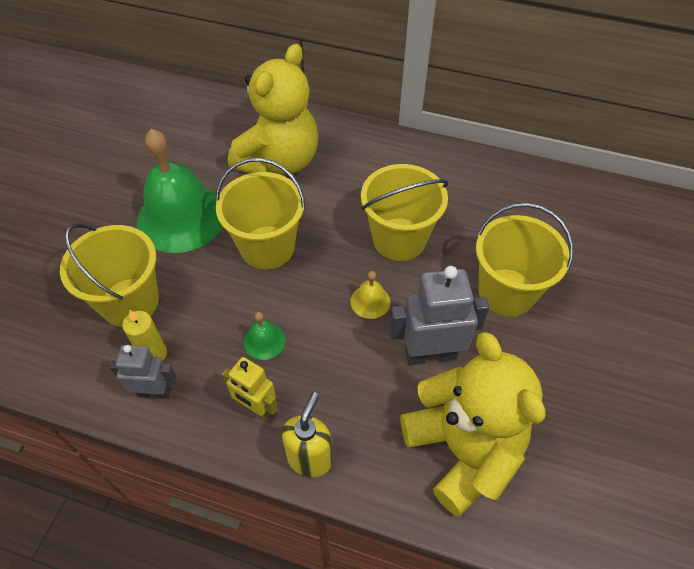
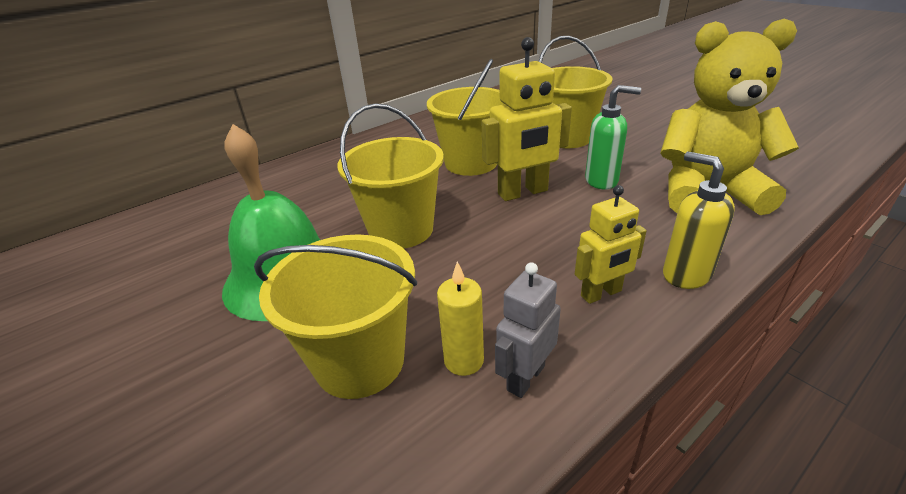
camera: 55 degrees left, 20 degrees down
(264, 341) = (517, 264): green bell -> none
(279, 161) = (306, 195): yellow teddy bear -> none
(370, 301) = (523, 193): yellow bell -> yellow robot
(430, 354) = (602, 181): grey robot -> green soap dispenser

